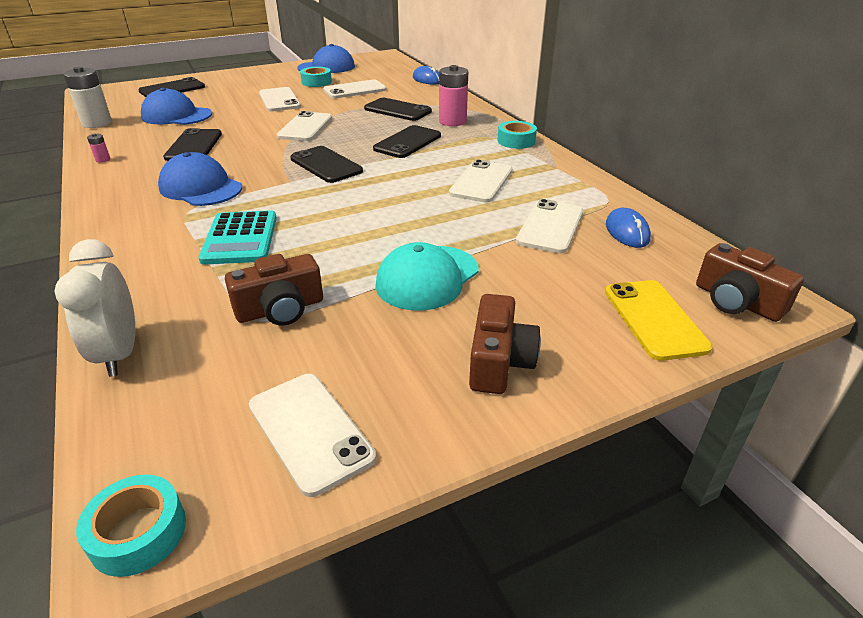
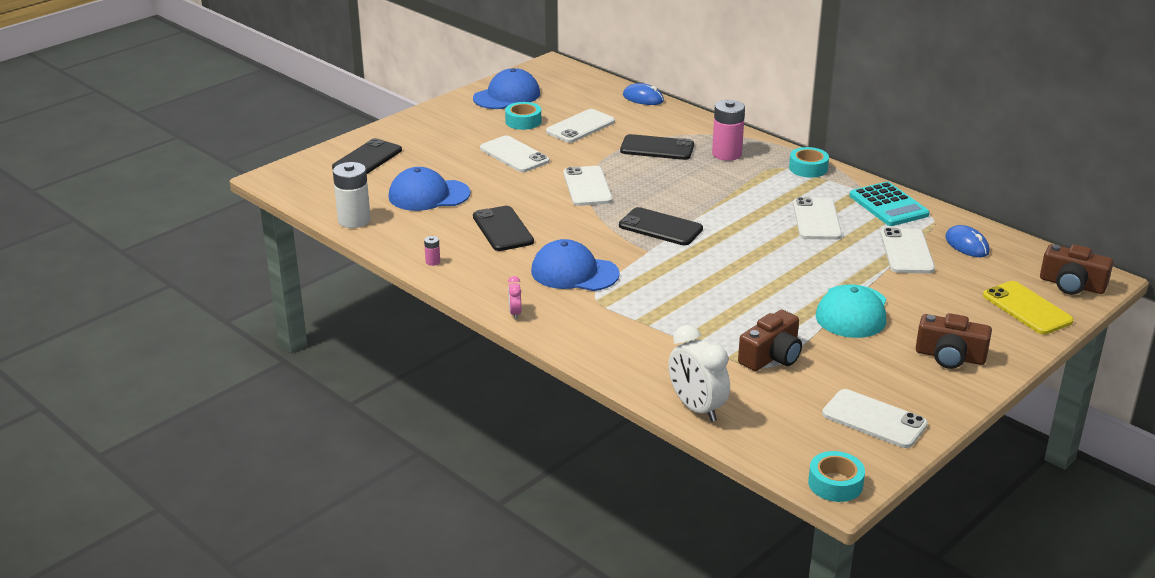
camera: 20 degrees left, 5 degrees down
(99, 211) = (515, 313): none -> pink clock
(240, 238) = (673, 311): turquoise calculator -> turquoise calculator (888, 205)
(407, 142) = (709, 188): black phone -> none
(499, 361) = (950, 356): brown camera -> brown camera turned 120 degrees clockwise

